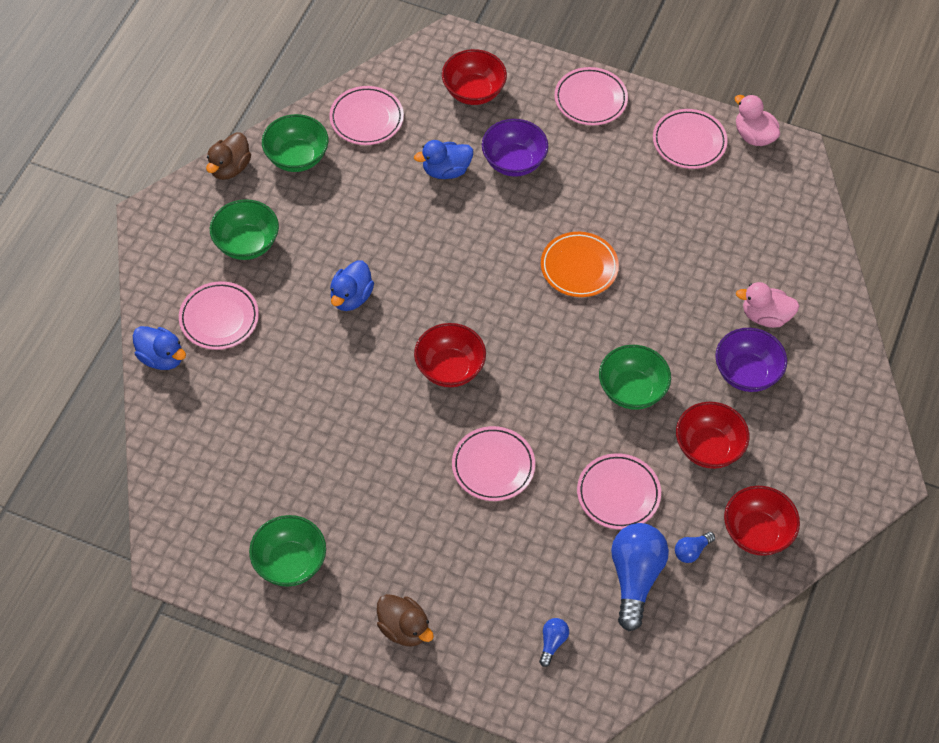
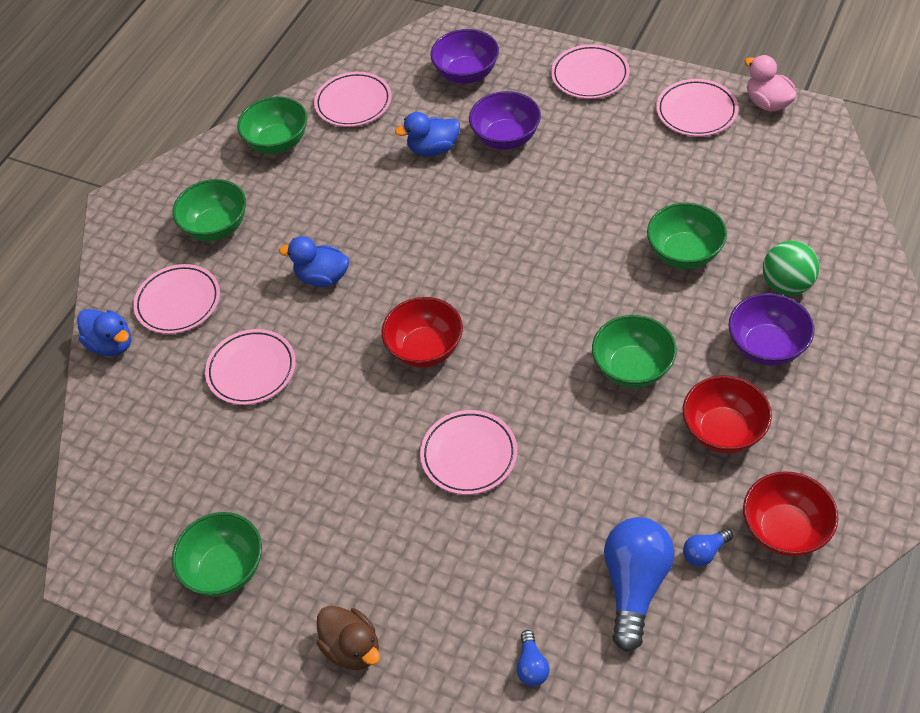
camera: 10 degrees right, 5 degrees down
(230, 168) = (208, 155): brown duck -> none
(351, 297) = (322, 277): blue duck -> blue duck turned 75 degrees clockwise
(473, 92) = (466, 74): red bowl -> purple bowl
(552, 643) = (532, 666): blue light bulb -> blue light bulb turned 150 degrees clockwise
(579, 267) = (574, 239): orange plate -> none
(618, 494) = (615, 485): pink plate -> pink plate (251, 370)
(677, 283) = (684, 253): none -> green bowl
(765, 316) = (787, 285): pink duck -> green ball

